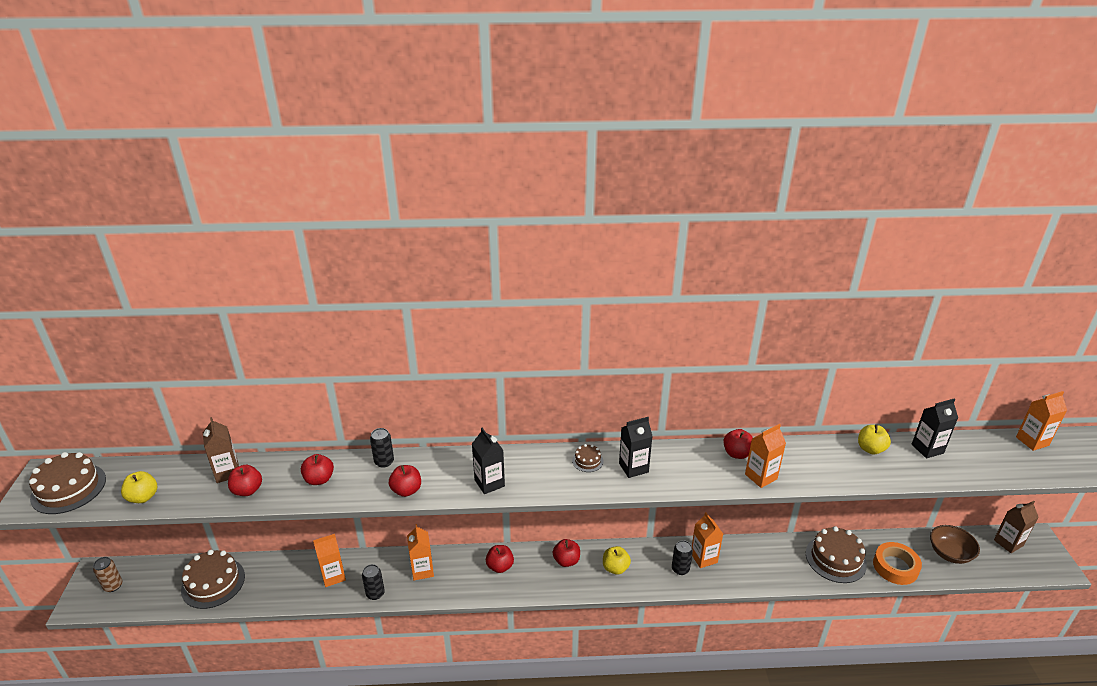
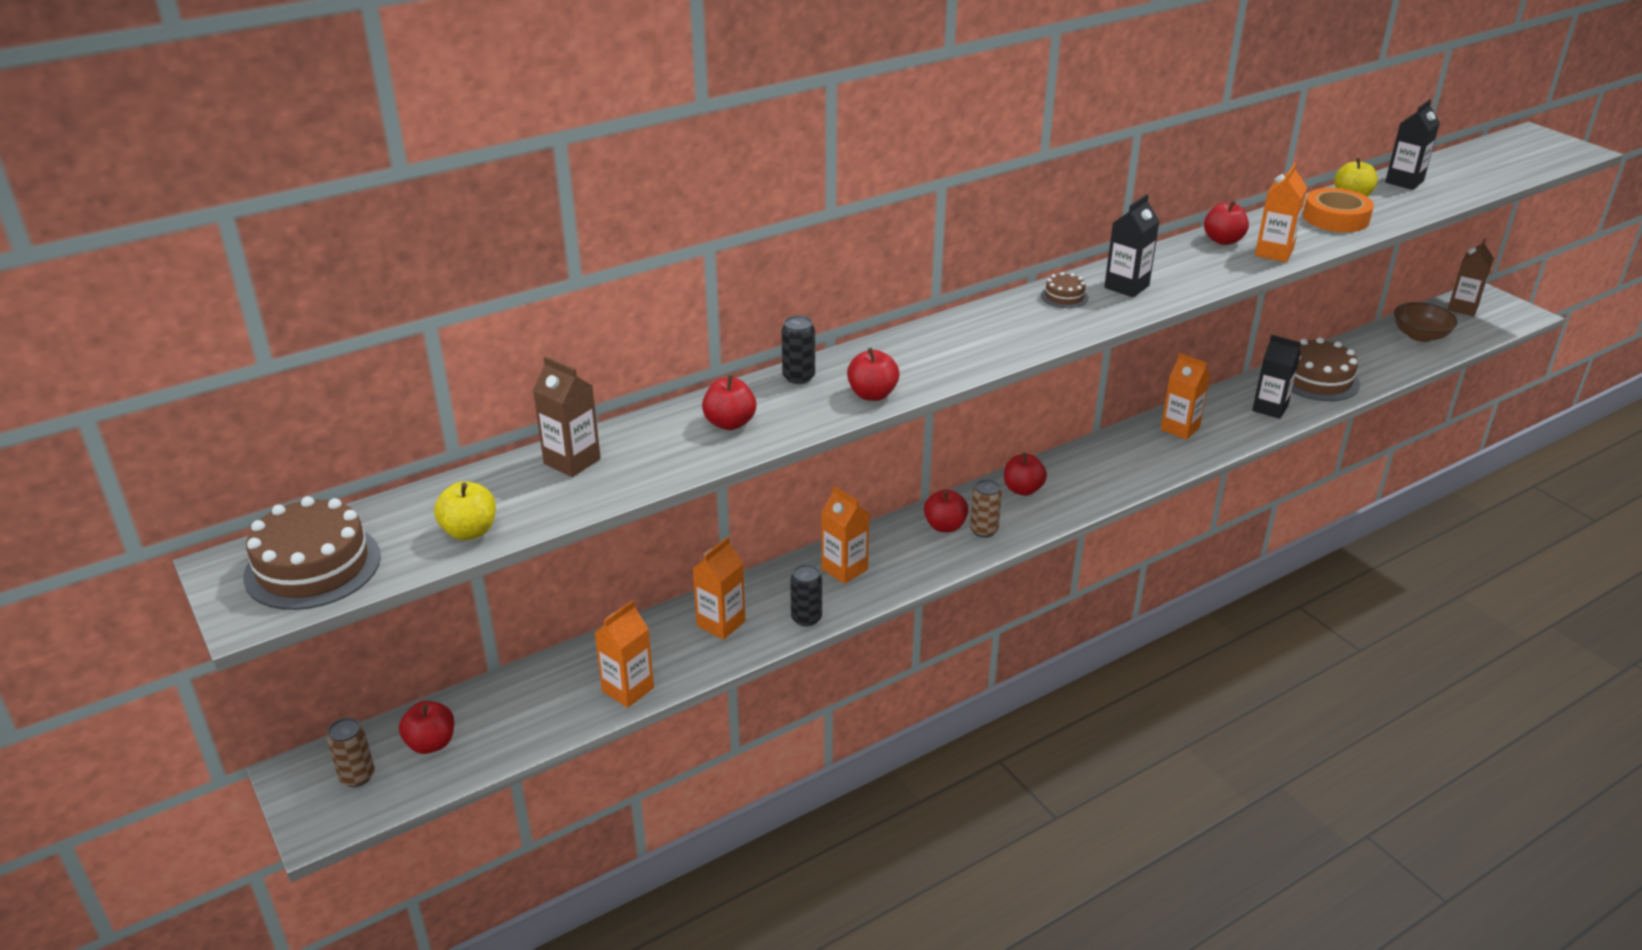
camera: 30 degrees left, 0 degrees up
(213, 583) = (535, 704): brown cake -> none
(247, 490) = (635, 469): red apple -> red apple (431, 743)
(489, 483) = (972, 353): black carton -> black carton (1270, 408)
(518, 579) = (983, 530): none -> brown can
(615, 568) = (1090, 475): yellow apple -> none
(680, 569) = (1165, 448): black can -> none
(895, 567) = (1382, 366): orange tape -> orange tape (1335, 218)
(1032, 441) = (1488, 149): orange carton -> orange carton (628, 689)

